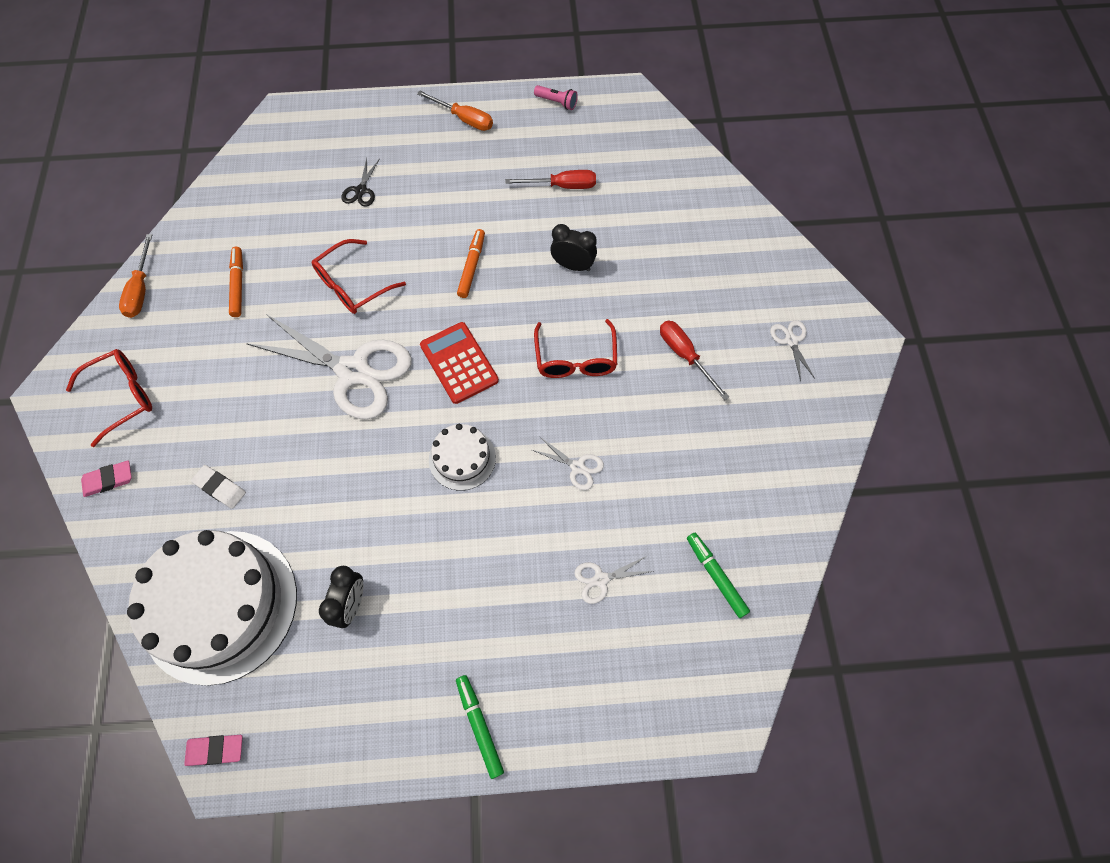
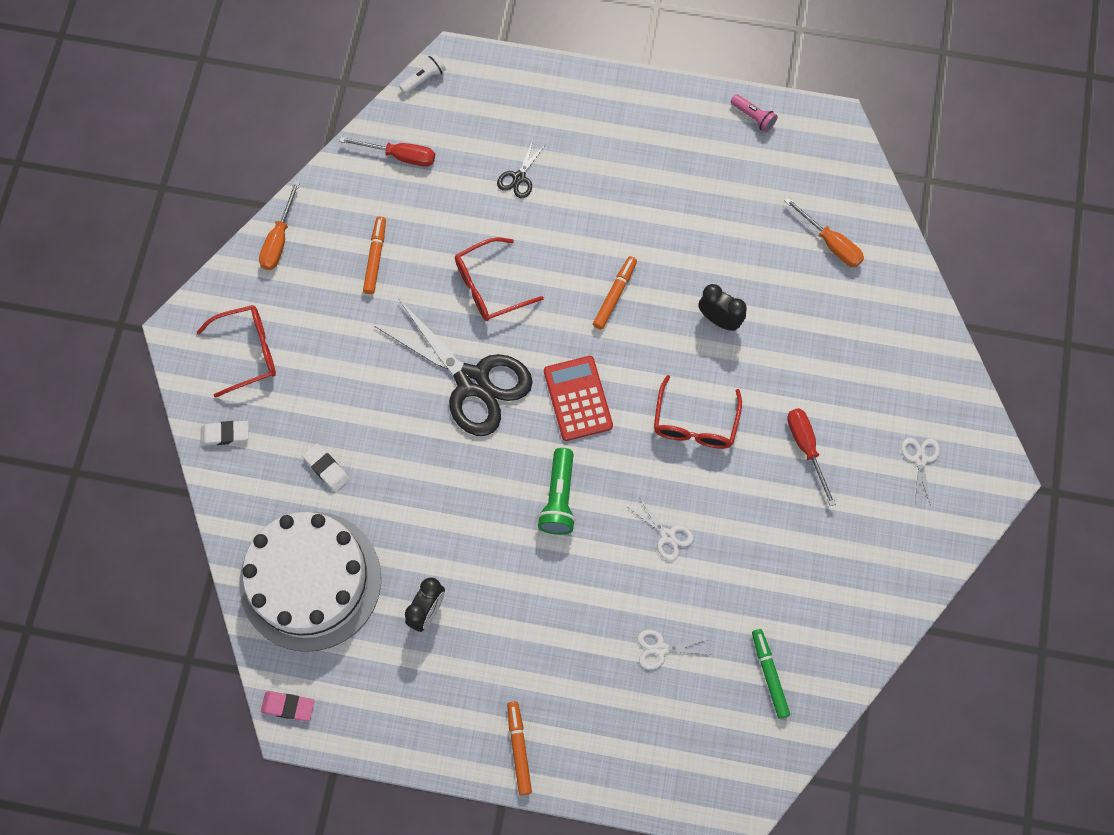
camera: 15 degrees right, 5 degrees up
(108, 480) = (225, 434): pink eraser -> white eraser
(258, 131) = (424, 79): none -> white flashlight
(353, 371) = (472, 381): white scissors -> black scissors
(462, 458) = (559, 498): white cake -> green flashlight
(464, 119) = (647, 115): orange screwdriver -> orange screwdriver (830, 243)
(479, 726) = (519, 749): green marker -> orange marker
(562, 186) = (732, 223): red screwdriver -> red screwdriver (400, 156)

